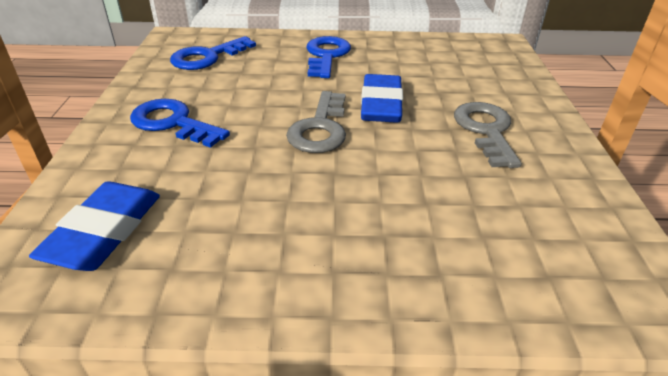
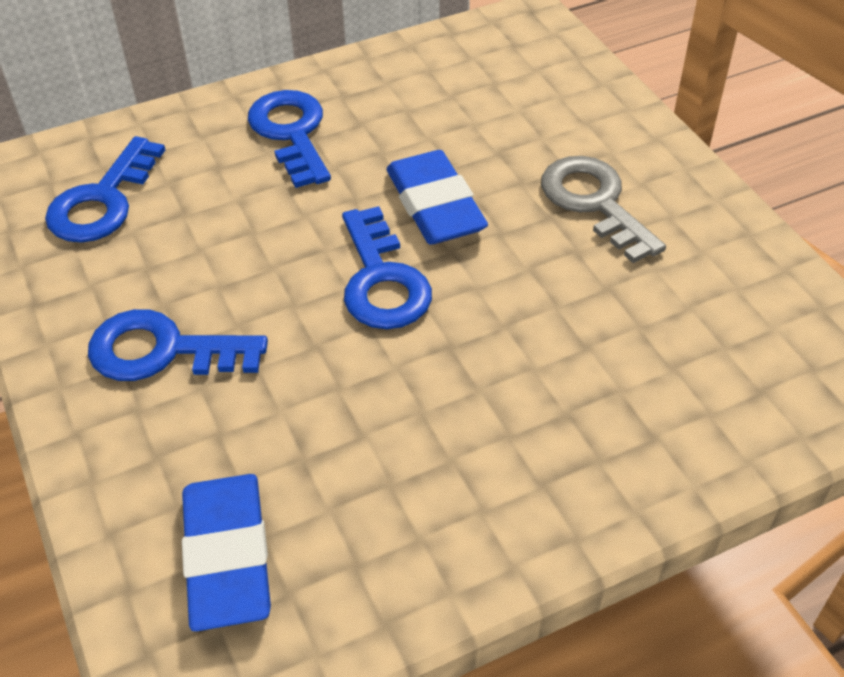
camera: 25 degrees left, 10 degrees up
(320, 128) = (382, 280): grey key -> blue key

